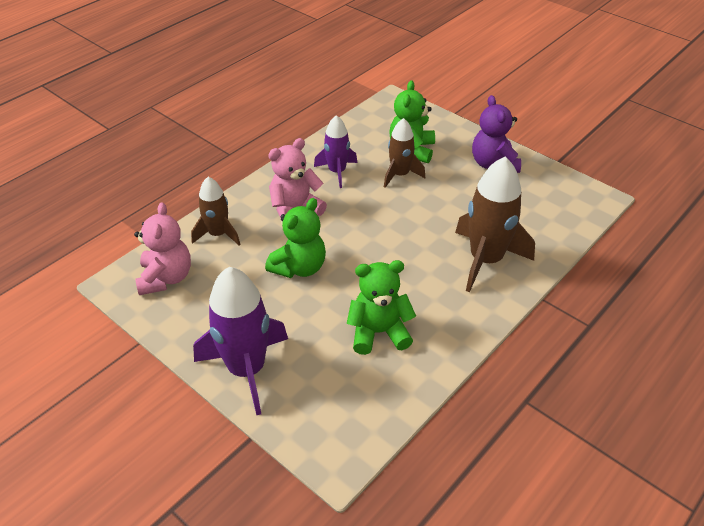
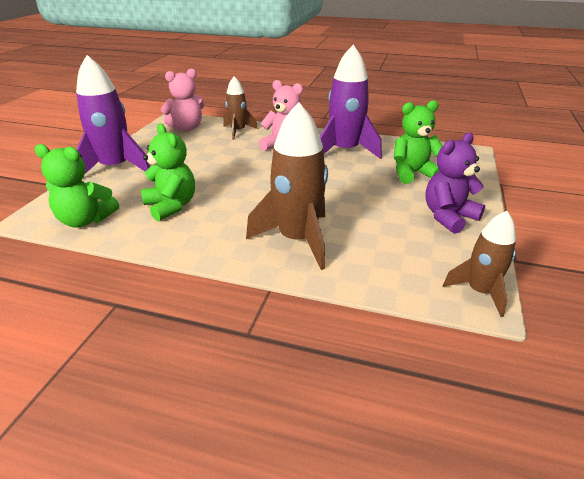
camera: 65 degrees right, 10 degrees down
(299, 267) = (224, 162): green teddy bear -> green teddy bear (85, 220)
(337, 172) = (345, 151): purple rocket -> purple rocket, size x1.69
(400, 175) = (372, 175): brown rocket -> brown rocket (479, 292)

